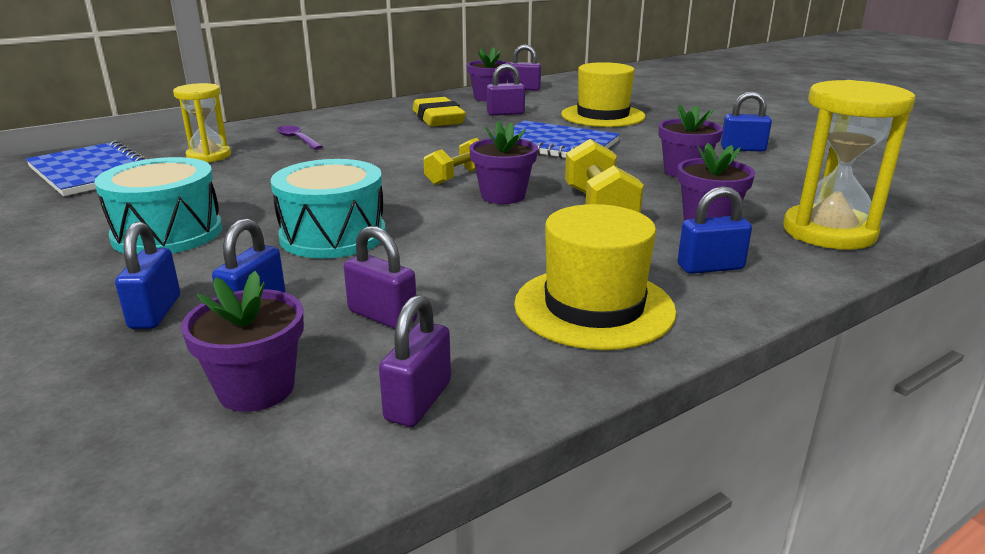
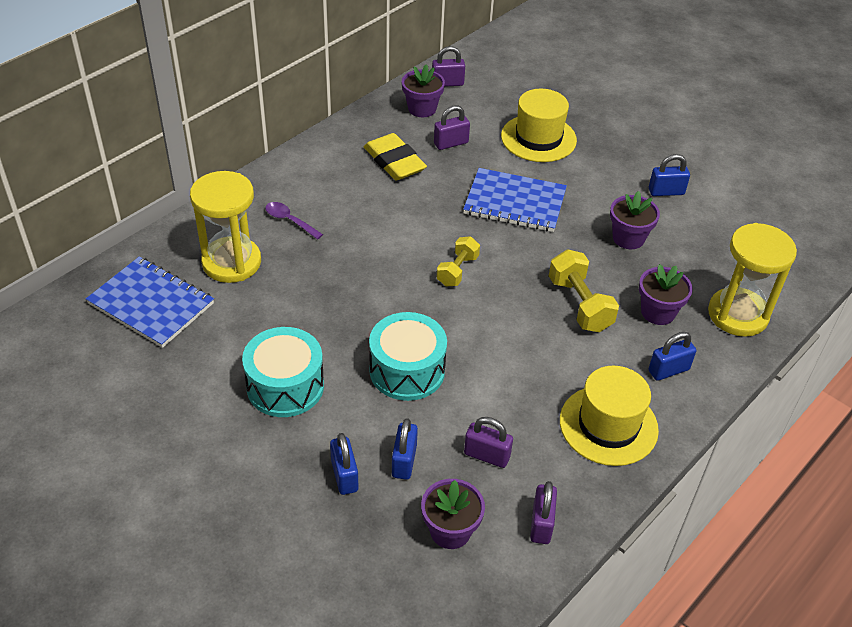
camera: 15 degrees left, 20 degrees up
(209, 156) = (231, 262): yellow hourglass -> yellow hourglass, size x1.59
(503, 196) = (504, 296): purple flower pot -> none

